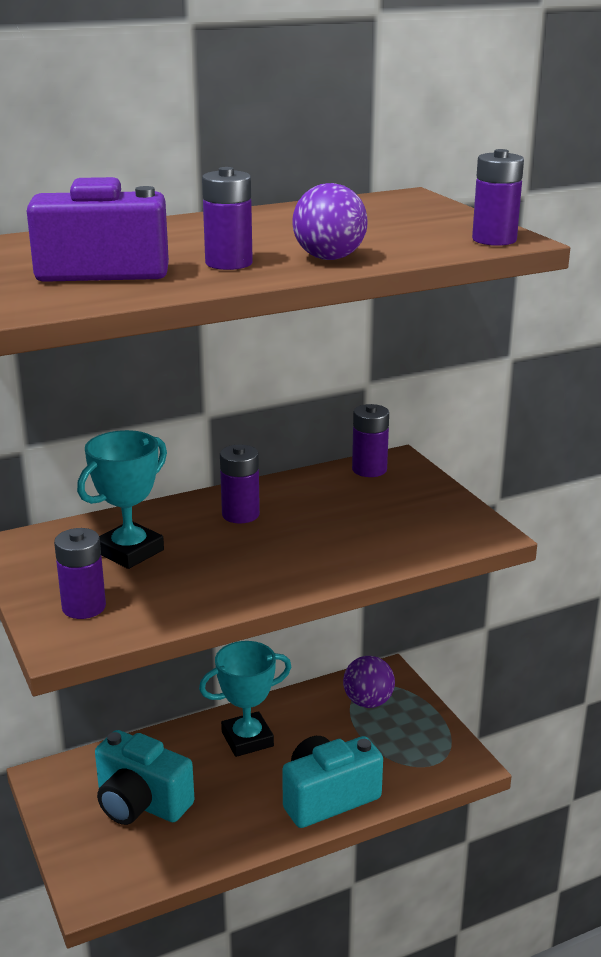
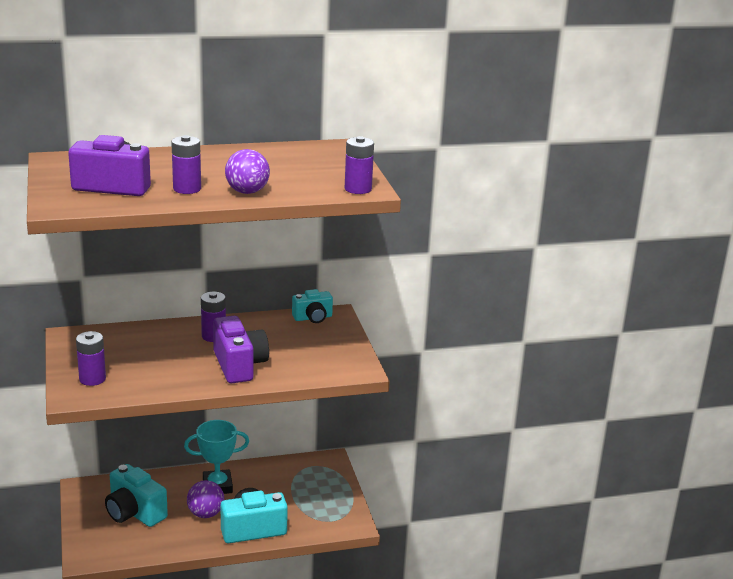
camera: 10 degrees right, 0 degrees up
(130, 551) = (135, 350): turquoise trophy -> none
(304, 552) = (239, 365): none -> purple camera
(368, 702) = (307, 476): purple ball -> purple ball (205, 514)
(369, 469) = (313, 318): purple battery -> turquoise camera

